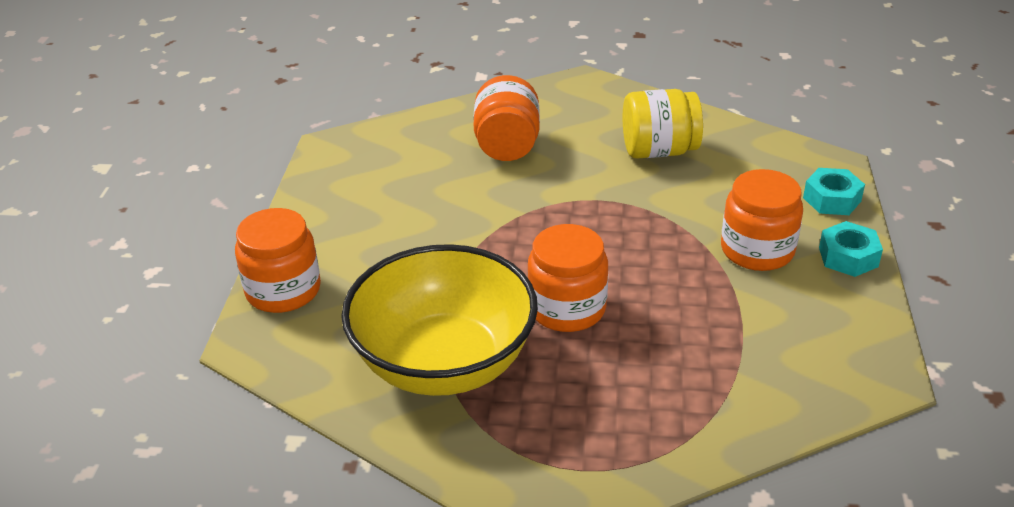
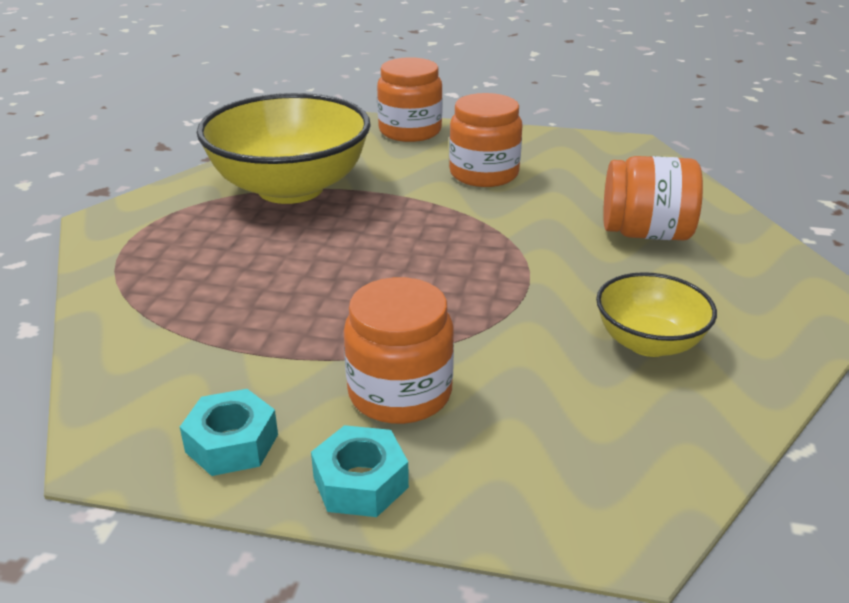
camera: 95 degrees right, 5 degrees down
(567, 308) = (337, 248): orange jar -> orange jar (484, 173)
(659, 151) = (648, 342): yellow jar -> yellow bowl
(832, 199) = (515, 502): turquoise nut -> turquoise nut (232, 443)

